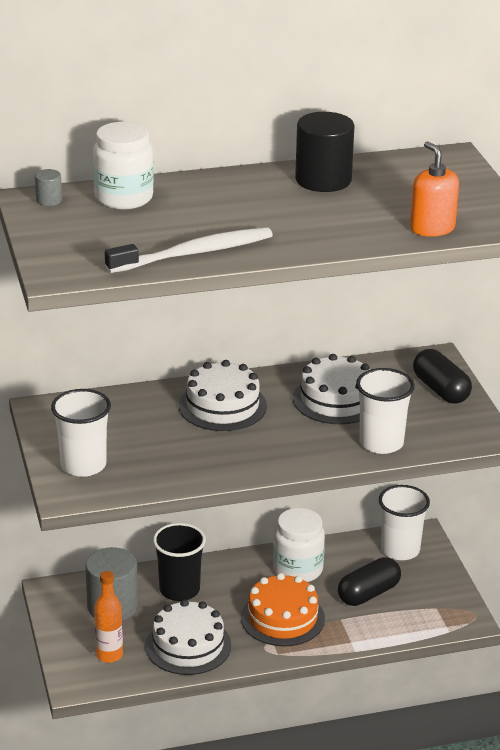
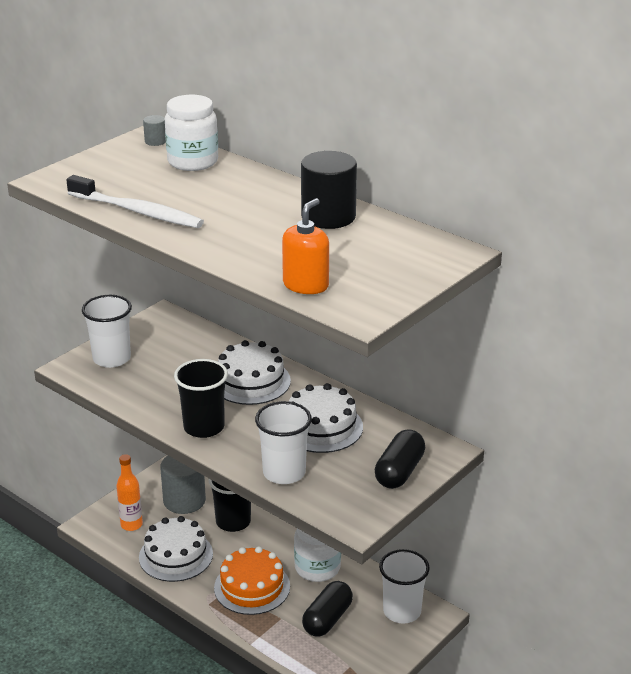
camera: 55 degrees right, 0 degrees up
(266, 457) = (204, 427): none -> black cup
(368, 594) = (327, 619): black capsule -> black capsule turned 75 degrees counterclockwise

